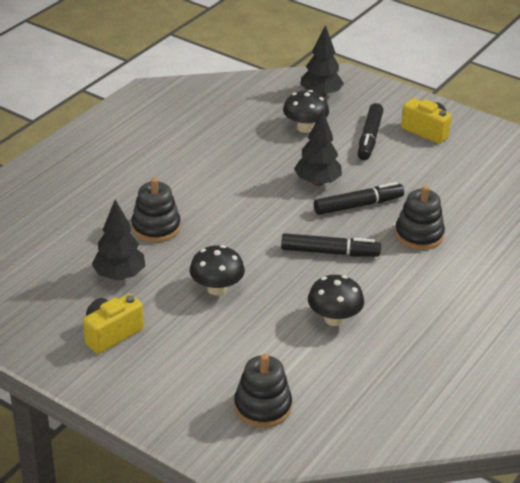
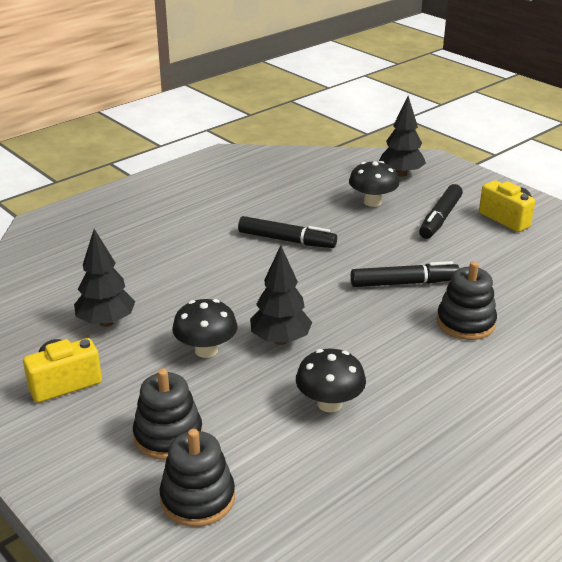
camera: 15 degrees right, 5 degrees down
(156, 227) = (170, 278): black stacking toy -> black stacking toy (168, 436)
(317, 182) = (366, 255): black tree -> black tree (280, 340)
(330, 252) = (352, 328): black marker -> black marker (286, 240)

